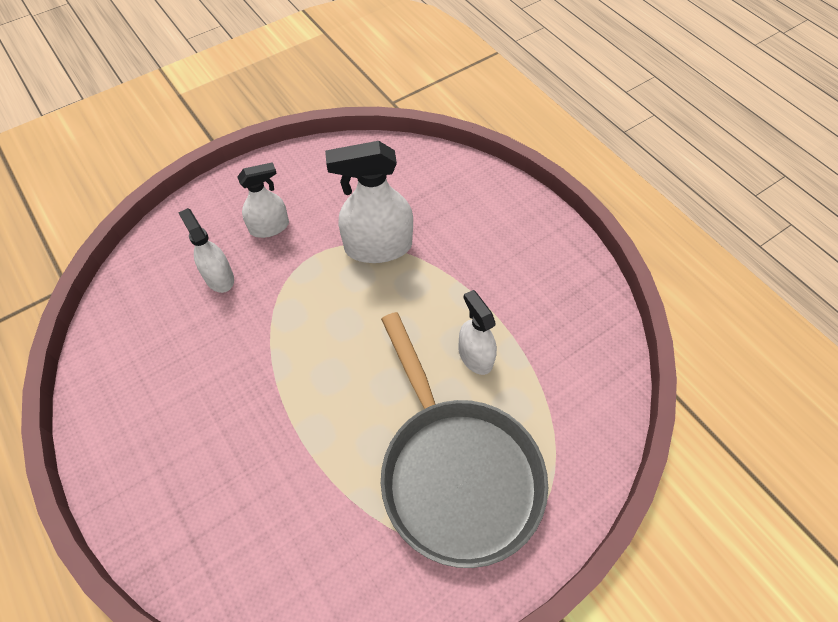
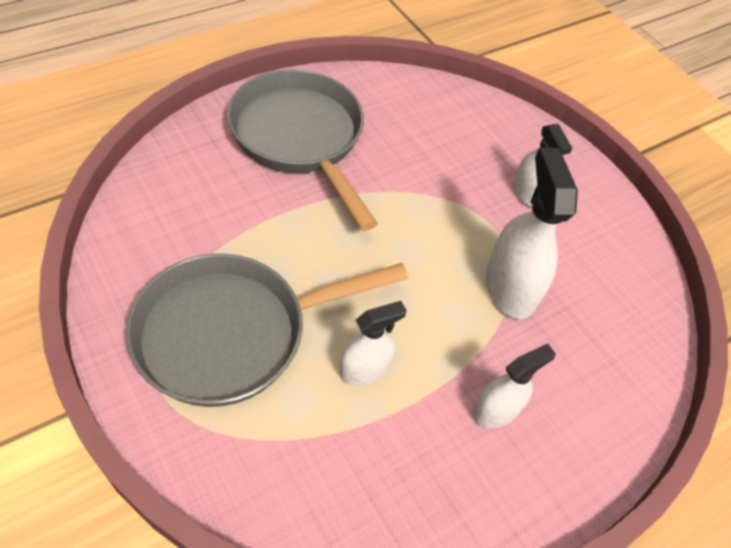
camera: 85 degrees right, 5 degrees down
(190, 438) = (300, 138): none -> grey pan
(219, 277) = (463, 155): white spray bottle -> white spray bottle (496, 410)

